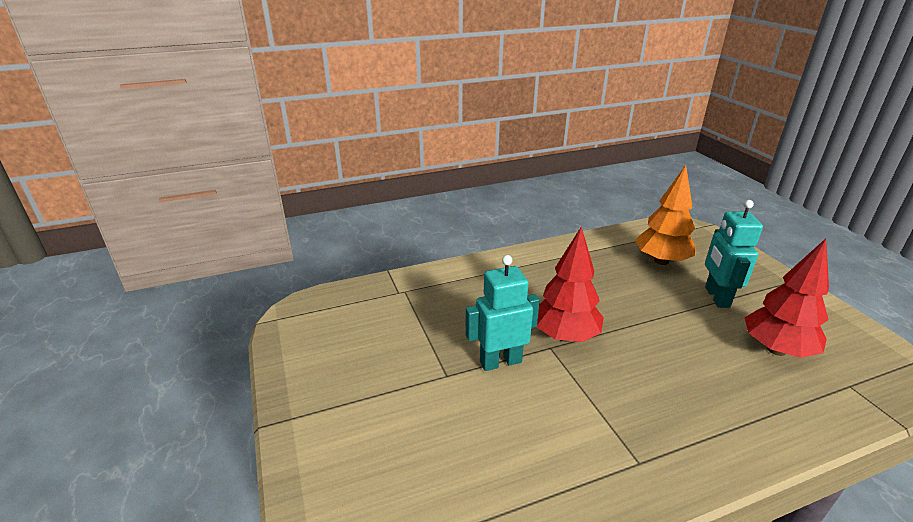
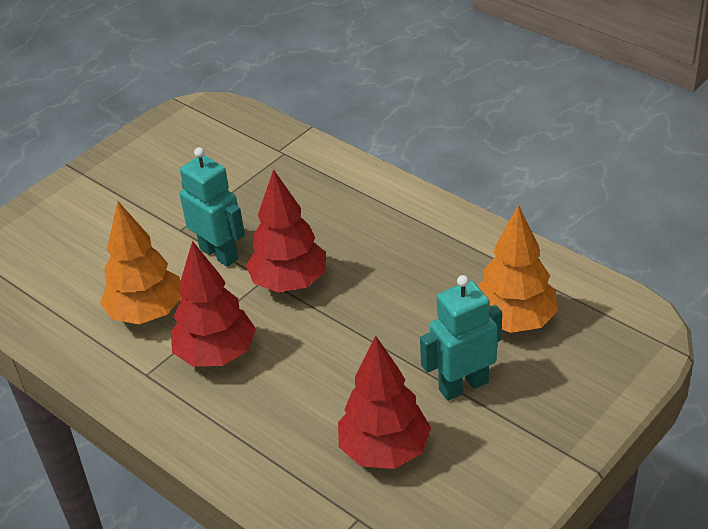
camera: 65 degrees right, 10 degrees up
(550, 434) = (146, 313): none -> orange tree
(633, 404) = (216, 354): none -> red tree

